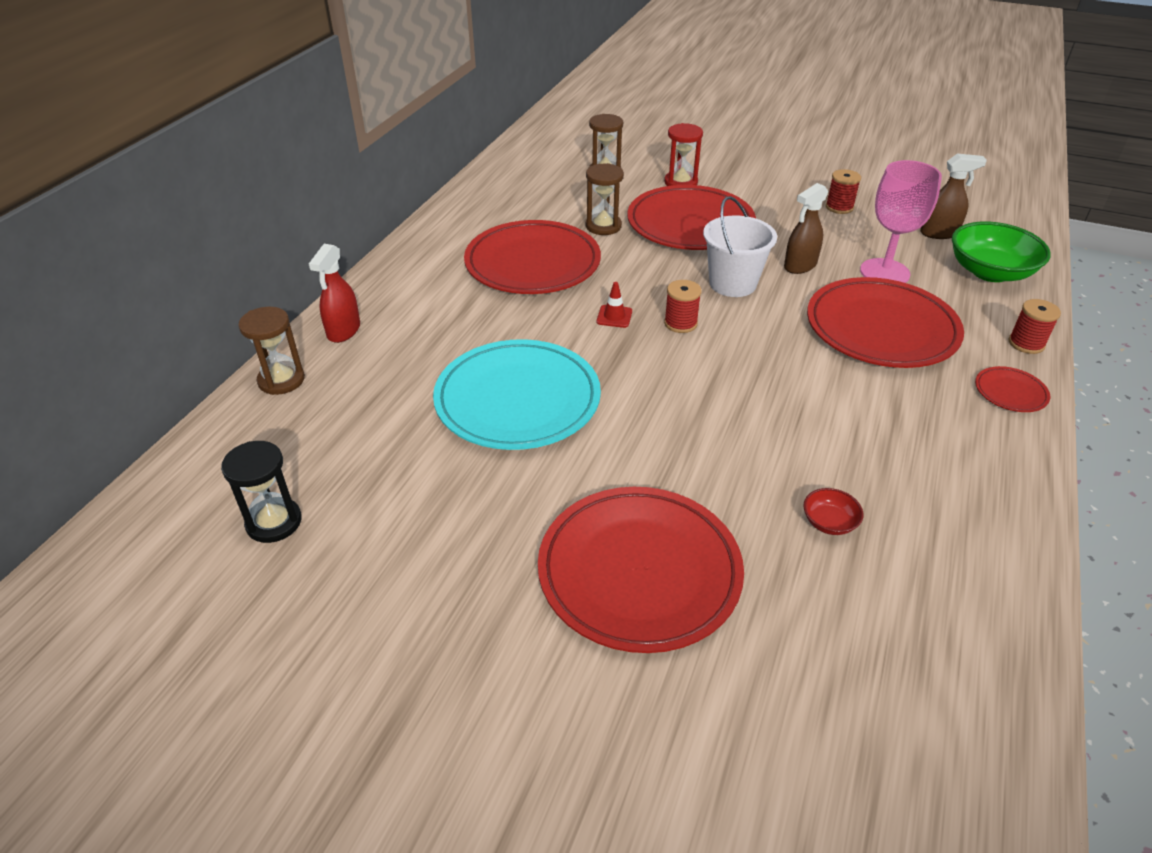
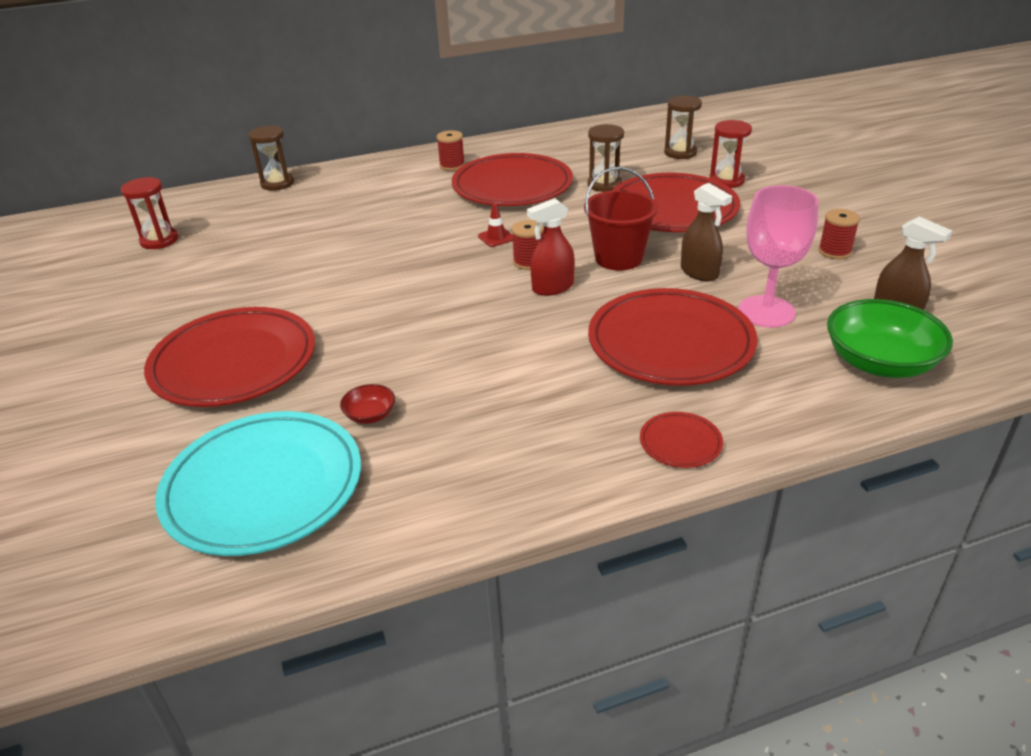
camera: 50 degrees right, 5 degrees down
(274, 522) = (159, 240): black hourglass -> red hourglass
(343, 331) = (346, 174): red spray bottle -> red spray bottle (552, 287)
(517, 400) = (353, 250): turquoise plate -> turquoise plate (263, 487)
(732, 284) = (618, 258): white bucket -> red bucket
(800, 266) = (699, 272): brown spray bottle -> brown spray bottle turned 135 degrees counterclockwise
(1026, 343) = (782, 425): red spool -> red spool (452, 166)

